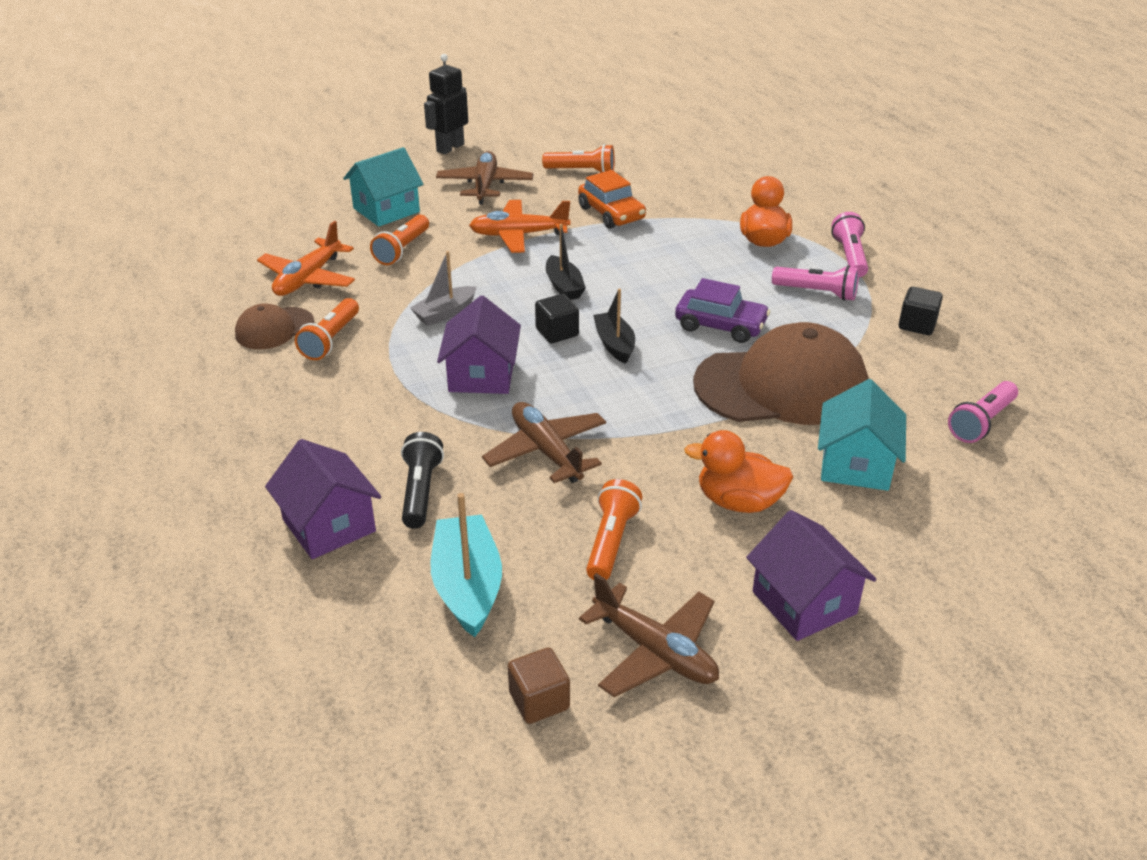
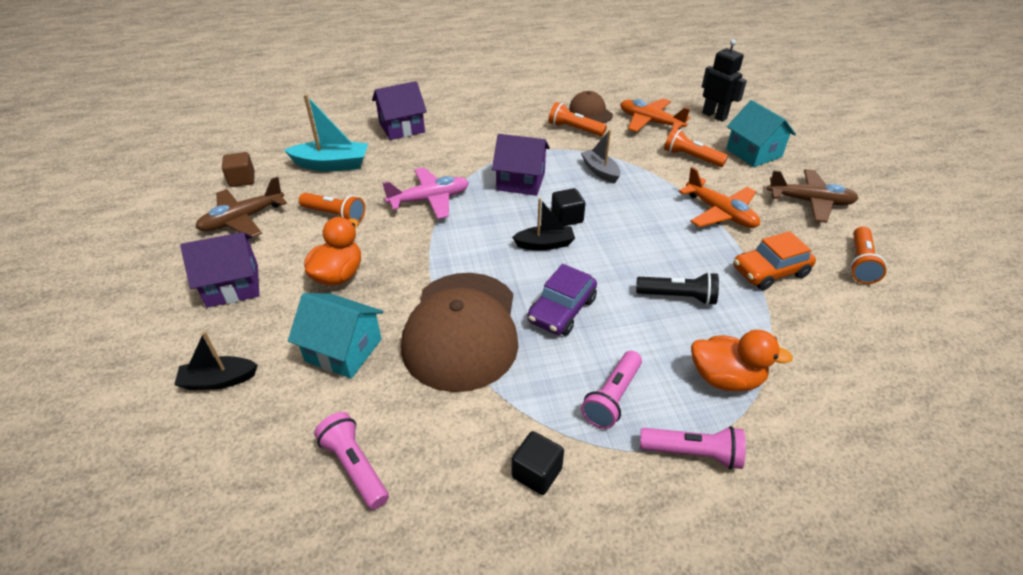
camera: 100 degrees right, 5 degrees up
(421, 491) = (414, 154): black flashlight -> black flashlight (678, 297)
(450, 148) = (883, 188): black robot -> black robot (714, 116)
(519, 235) = (720, 213): orange plane -> orange plane turned 135 degrees clockwise
(546, 451) = (429, 200): brown plane -> pink plane
(564, 286) = (634, 228): black boat -> black boat (219, 380)

